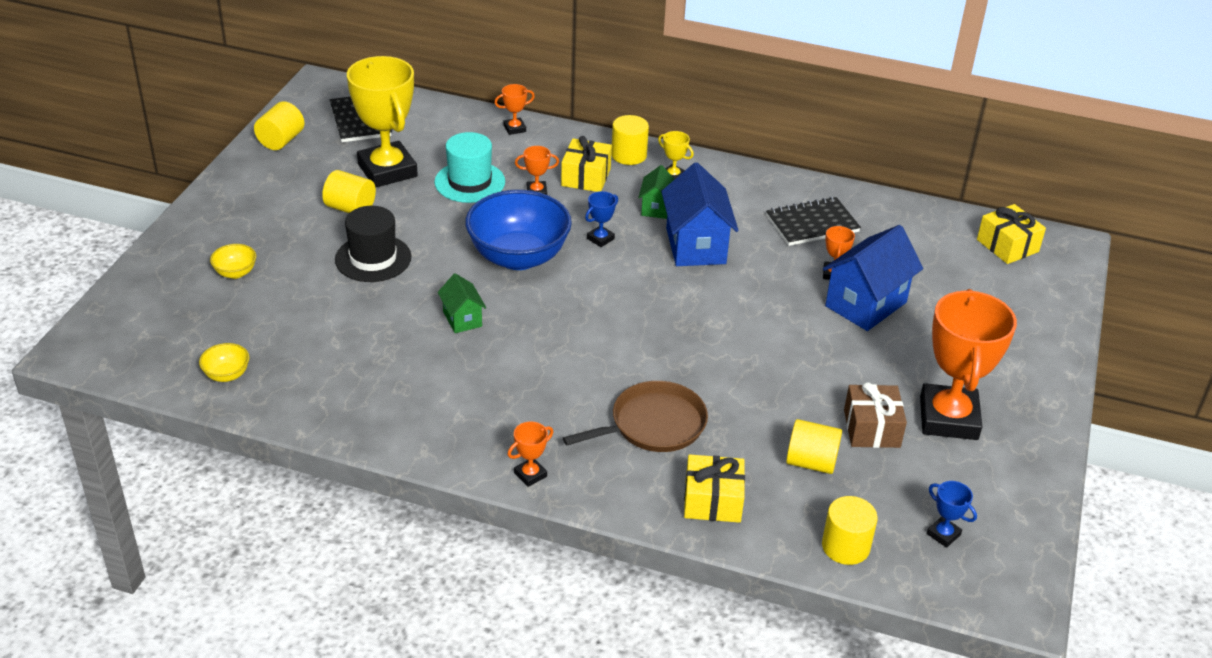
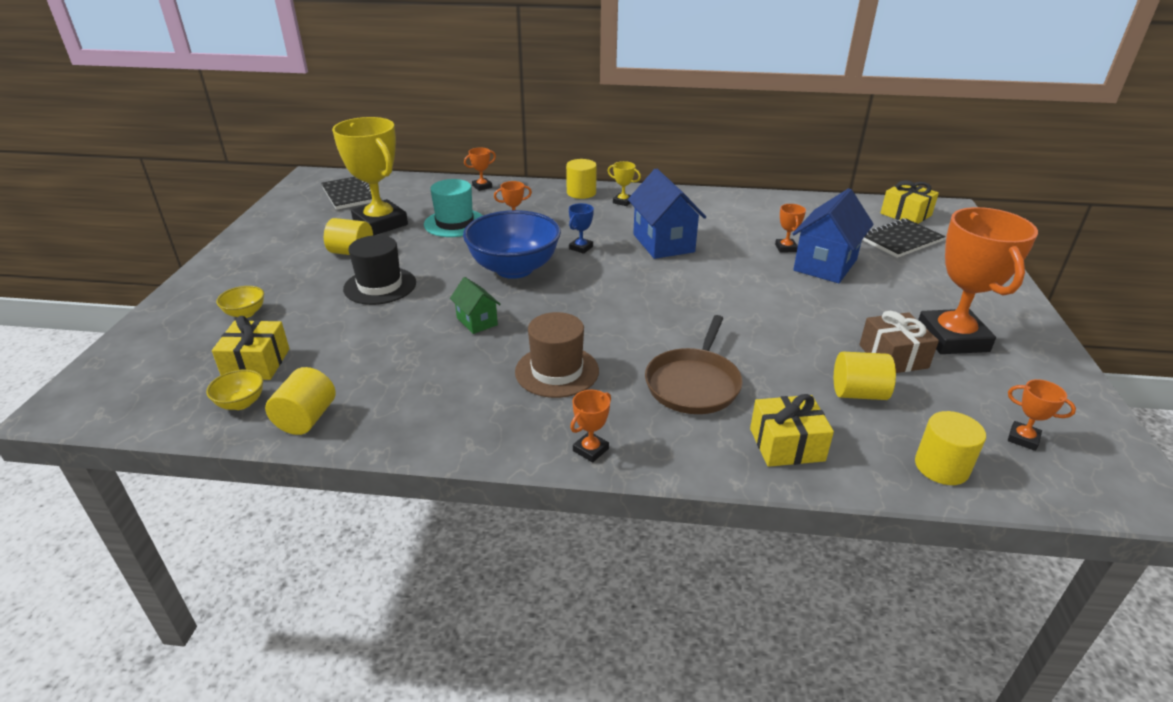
camera: 10 degrees left, 5 degrees down
(281, 140) = (281, 214): yellow cylinder -> yellow cylinder (306, 419)
(525, 389) = (557, 371): none -> brown hat
(586, 177) = (552, 209): yellow gift -> yellow gift (256, 363)
(653, 425) = (694, 383): brown pan -> brown pan turned 150 degrees clockwise
(656, 208) = (618, 222): green house -> none
(812, 224) = (749, 218): black notebook -> black notebook (901, 240)
(943, 534) = (1023, 439): blue trophy -> orange trophy

